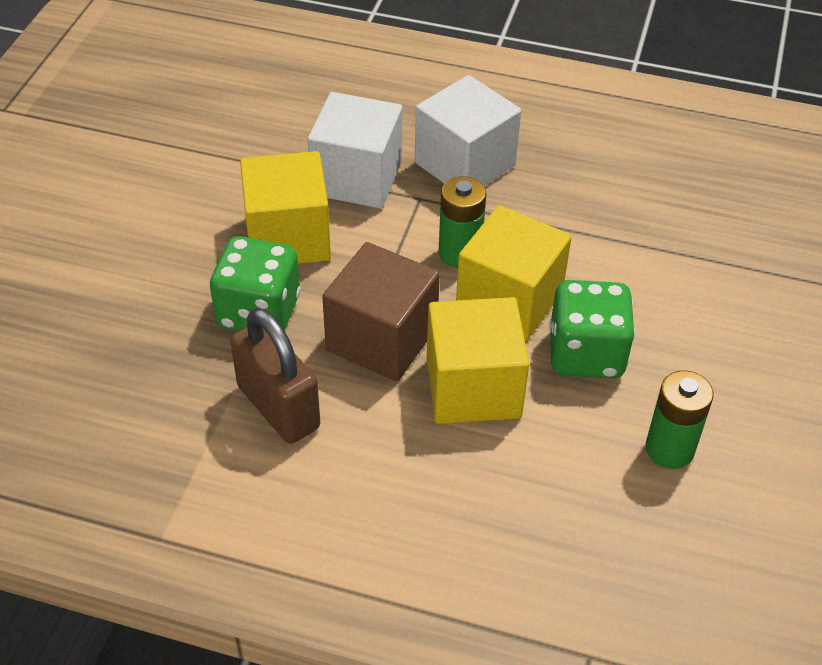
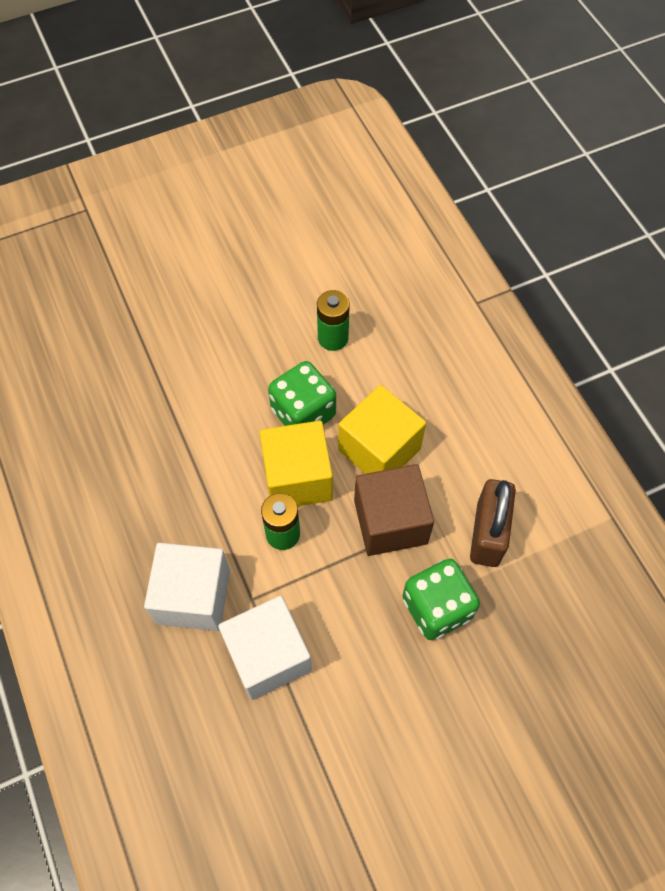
camera: 130 degrees left, 15 degrees up
(288, 237) = (362, 649): yellow cube -> none

